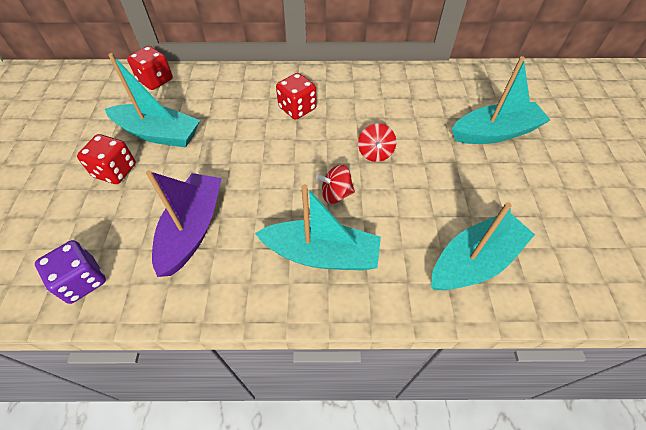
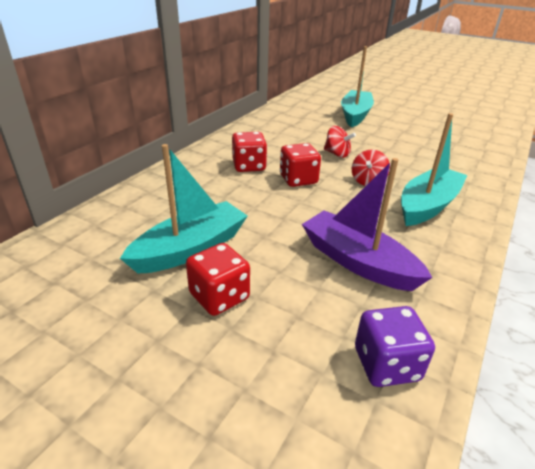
camera: 60 degrees left, 20 degrees down
(155, 80) = (89, 228): red dice -> red dice (298, 179)
(474, 261) = (461, 157): turquoise boat -> none

